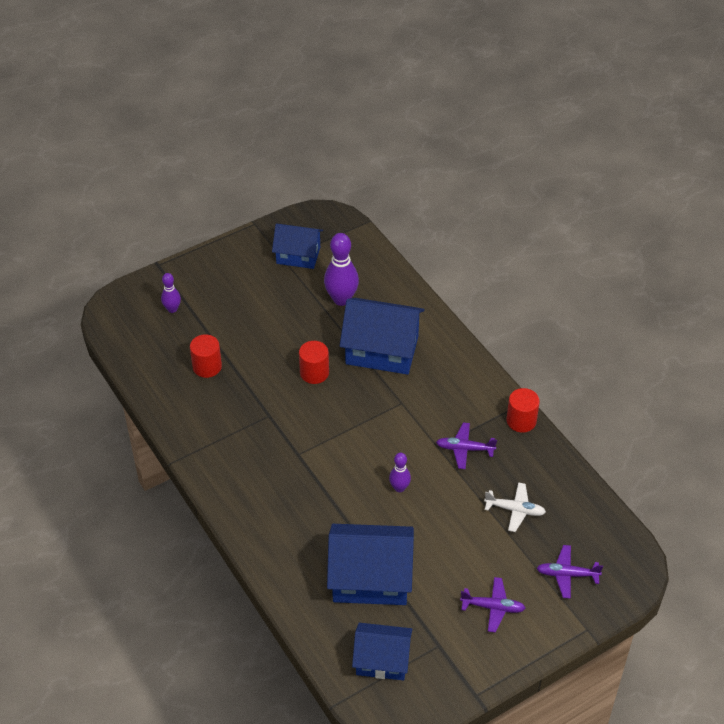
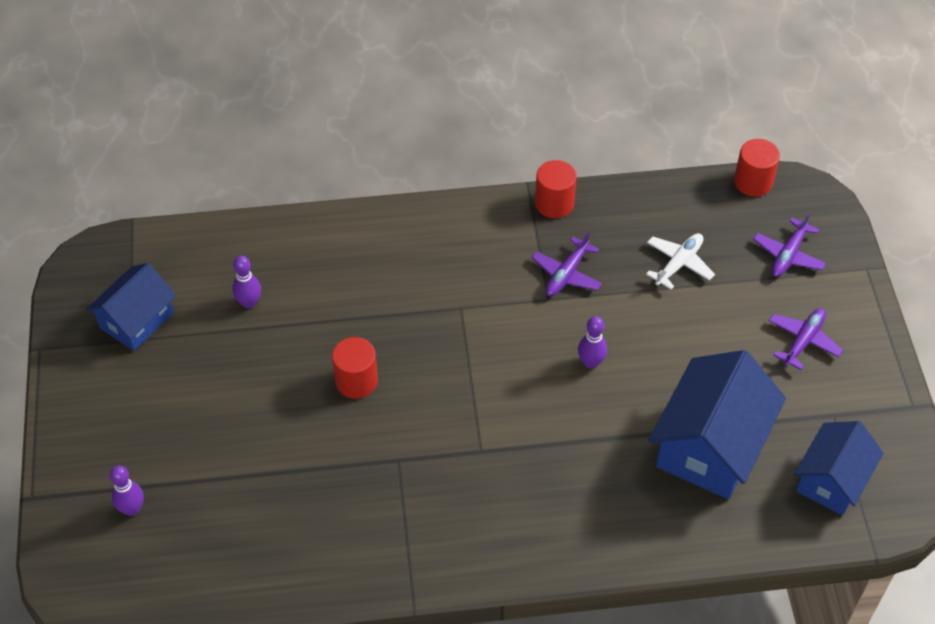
camera: 65 degrees left, 5 degrees up
(207, 367) = (268, 503): red cylinder -> red cylinder (753, 182)
(341, 299) = (249, 302): purple bowling pin -> purple bowling pin, size x0.56
(382, 350) = (363, 294): blue house -> none

